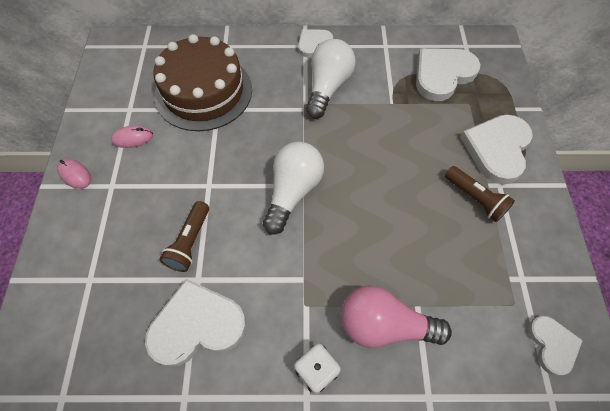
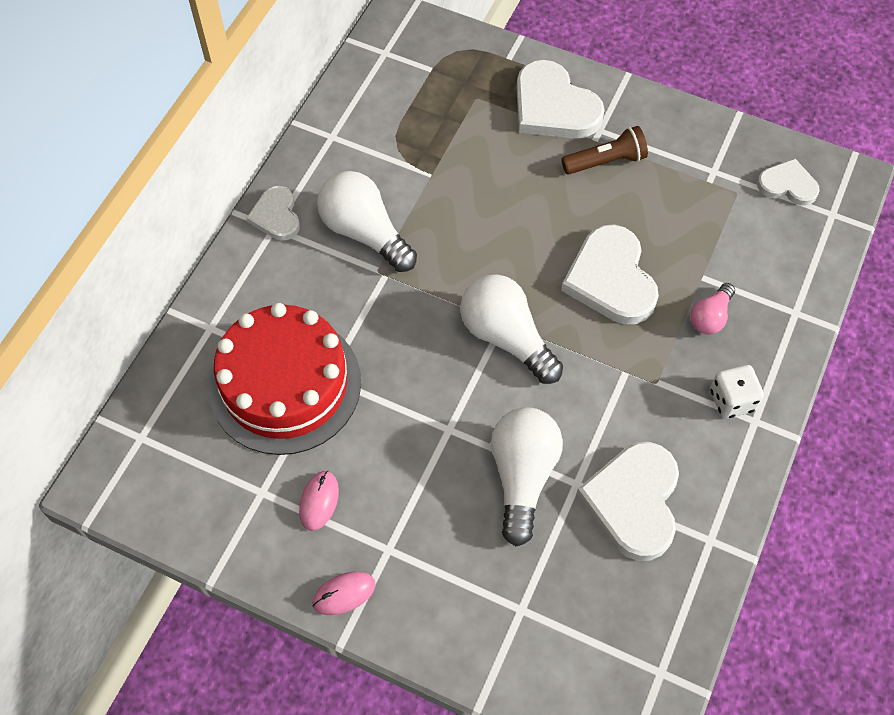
camera: 65 degrees left, 0 degrees up
(190, 242) = (522, 476): brown flashlight -> white light bulb
(203, 92) = (285, 384): brown cake -> red cake
(384, 325) = (710, 317): pink light bulb -> pink light bulb, size x0.55
(442, 75) = (417, 101): white heart -> white heart (611, 279)

